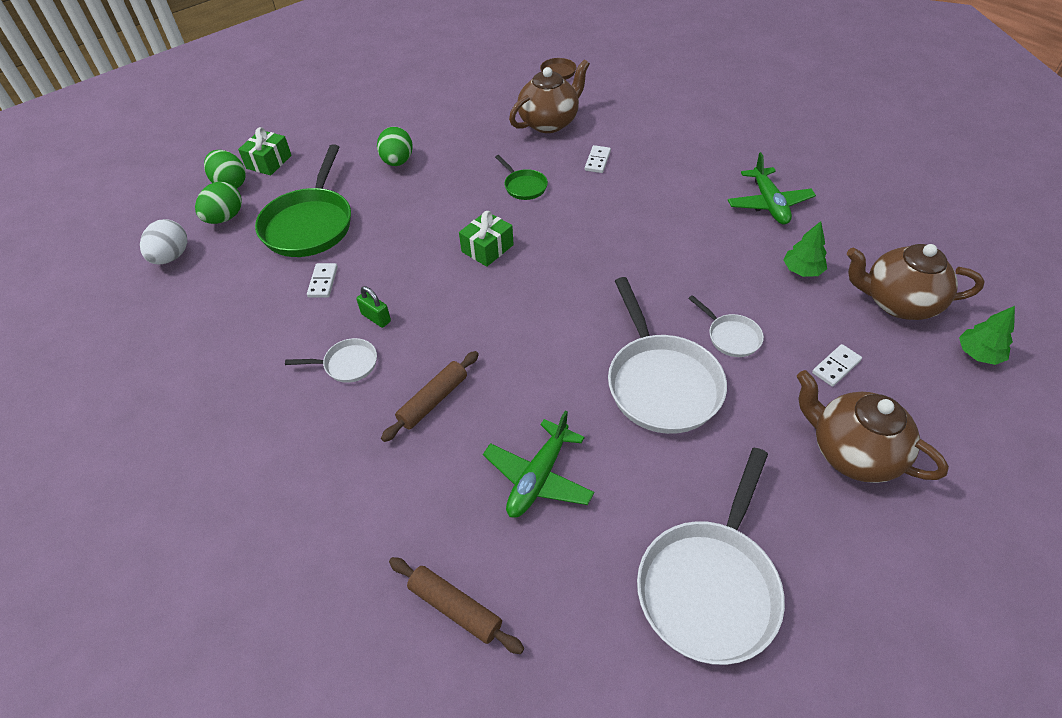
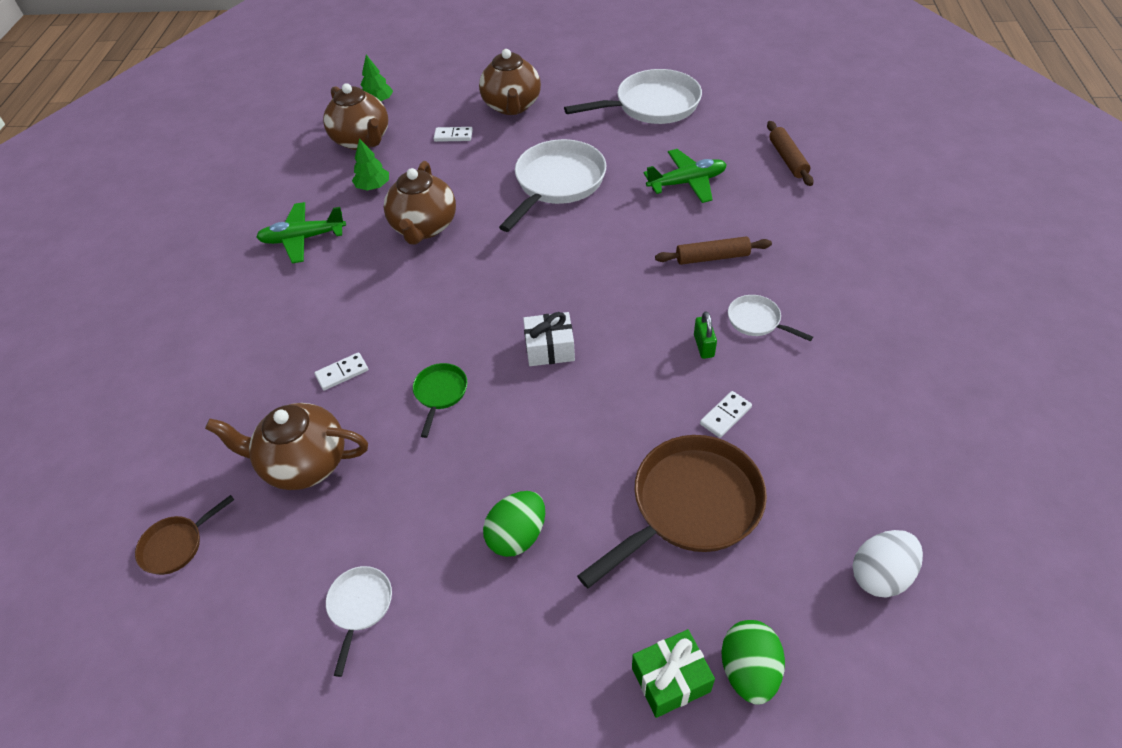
camera: 135 degrees left, 0 degrees up
(225, 218) = (786, 598): green egg -> none
(310, 224) = (690, 506): green pan -> brown pan
(487, 248) = (550, 348): green gift -> white gift
(702, 267) = (424, 227): none -> brown teapot
(731, 336) = (480, 180): white pan -> white pan (360, 606)
(768, 203) = (303, 238): green plane -> green plane turned 135 degrees counterclockwise

